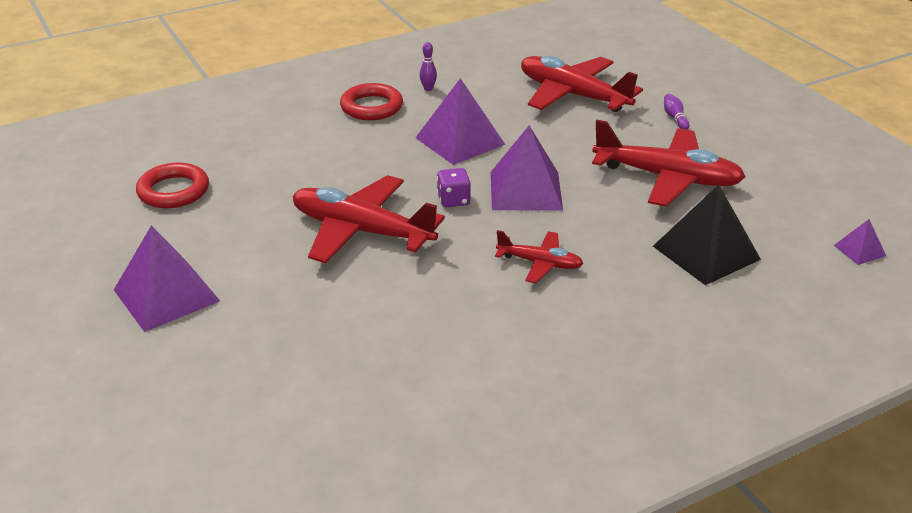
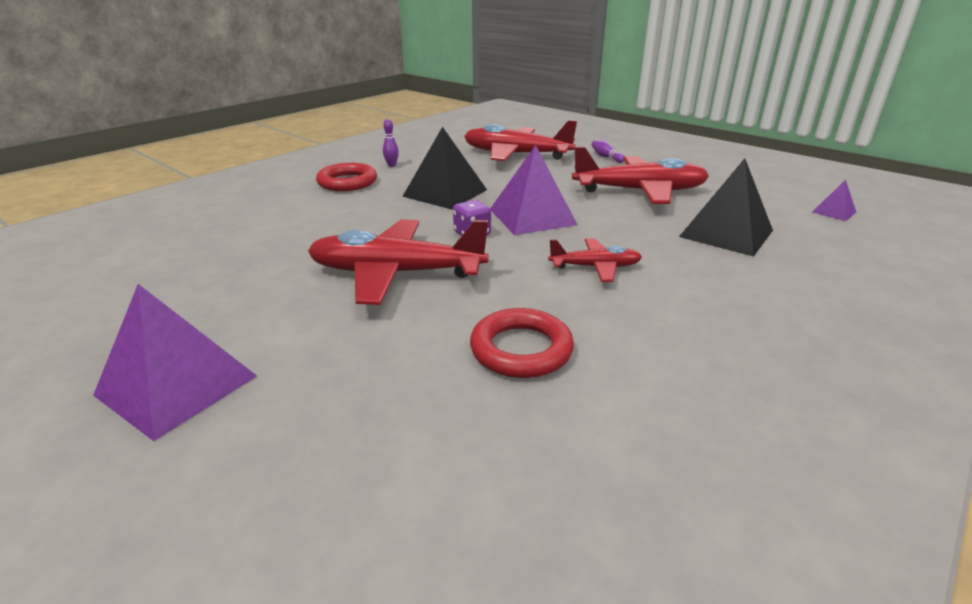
camera: 20 degrees left, 5 degrees down
(173, 191) = (157, 275): red ring -> red ring (521, 349)
(460, 141) = (445, 193): purple pyramid -> black pyramid

